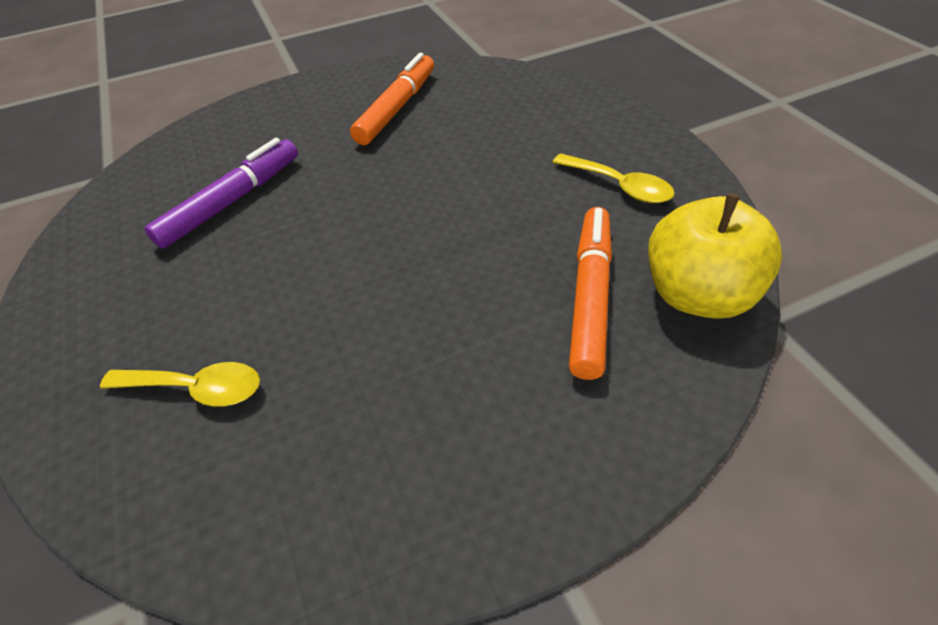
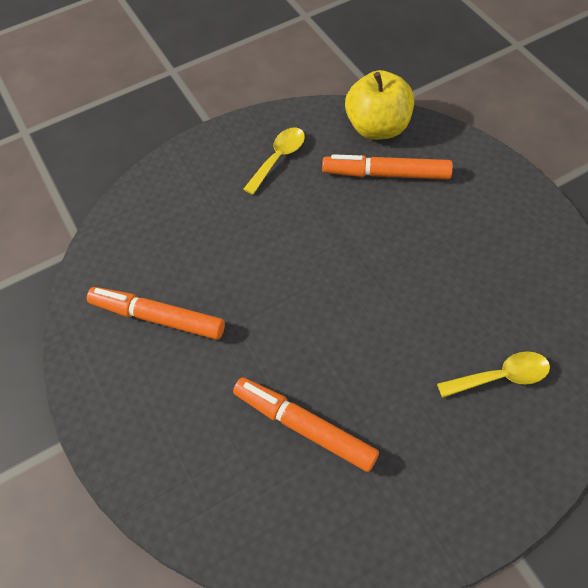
camera: 95 degrees left, 10 degrees up
(196, 389) = (500, 377): yellow spoon -> yellow spoon turned 75 degrees clockwise
(232, 201) = (304, 426): purple marker -> orange marker

